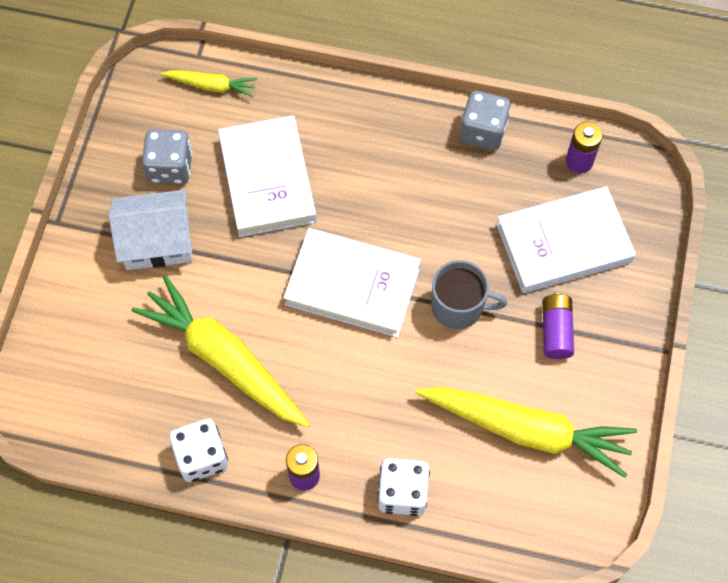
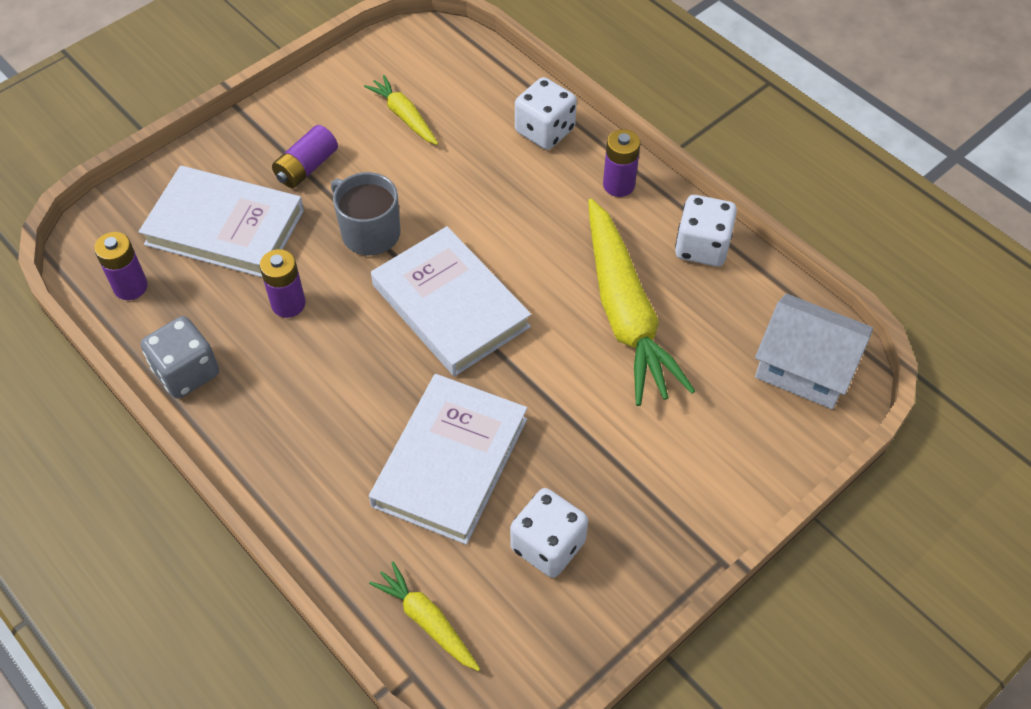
camera: 145 degrees left, 10 degrees down
(157, 241) = (618, 468): white house -> white house (805, 367)
(170, 167) = (548, 545): grey dice -> white dice
(464, 216) = (288, 304): none -> purple battery
(526, 430) = (404, 116): yellow carrot -> yellow carrot, size x0.49

